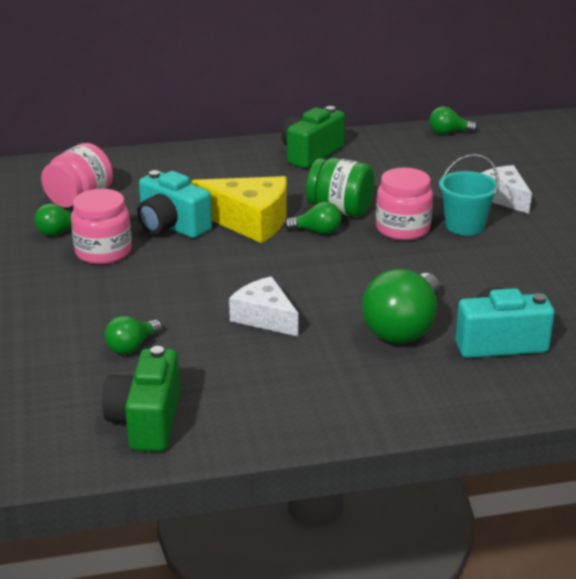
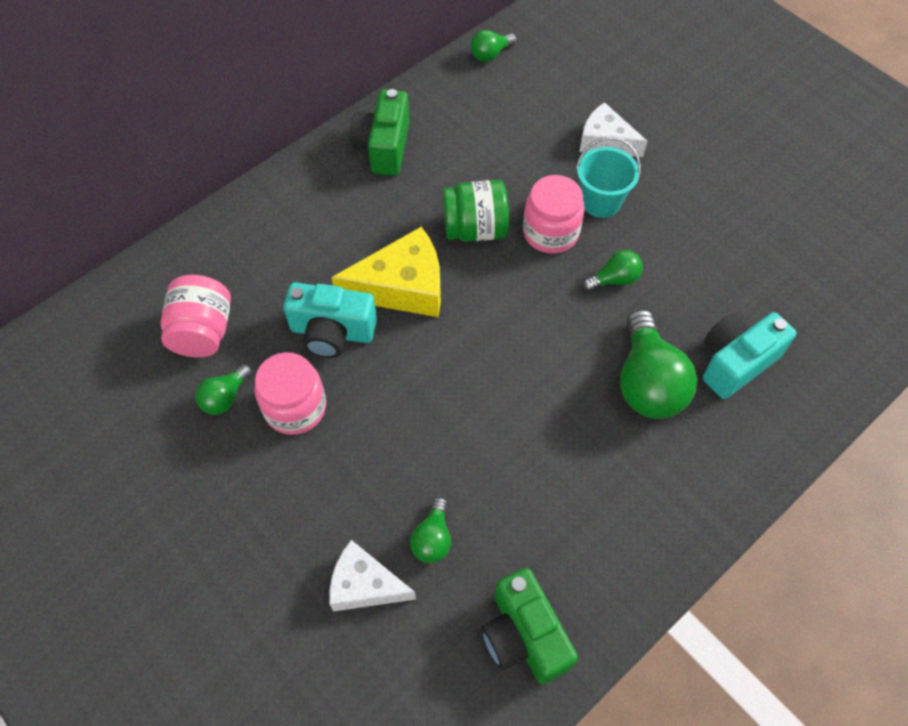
camera: 30 degrees left, 30 degrees up
(265, 317) = (521, 430): white cheese -> white cheese (365, 585)
(317, 231) = (477, 273): green light bulb -> green light bulb (614, 279)

